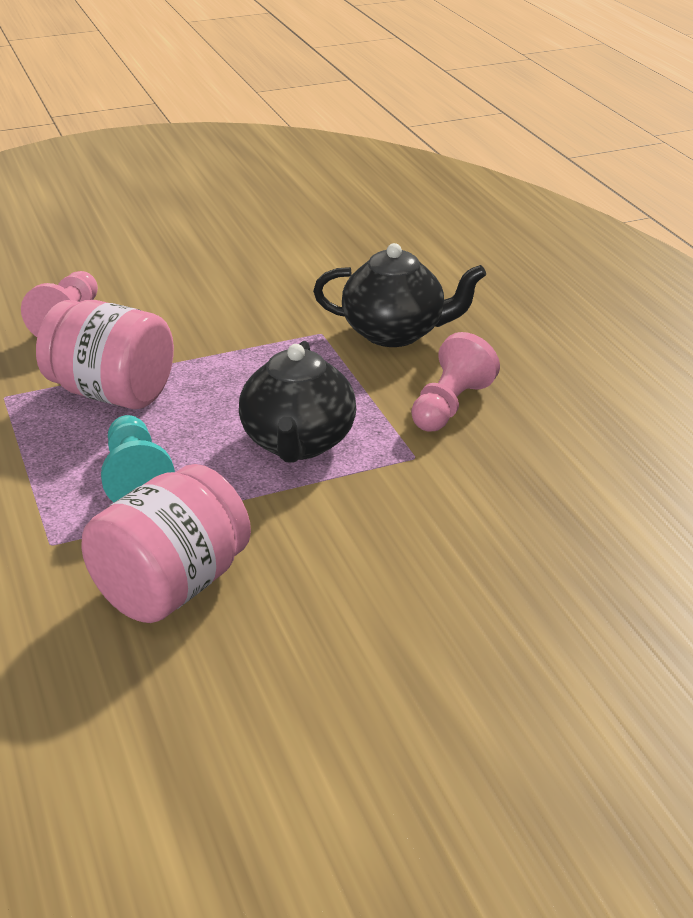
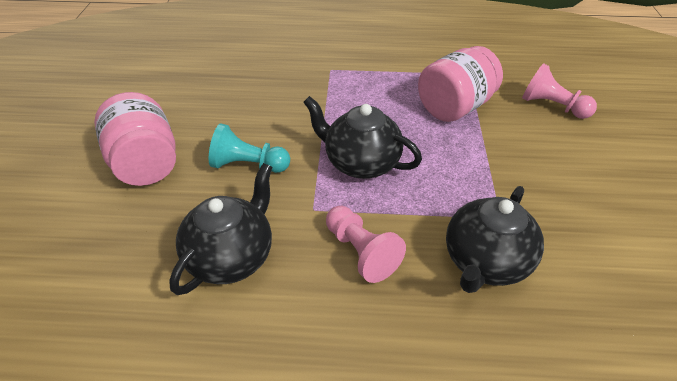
camera: 115 degrees right, 10 degrees up
(136, 479) = (364, 100): turquoise pawn -> turquoise pawn (248, 165)
(172, 586) = (274, 94): pink jar -> pink jar (146, 163)
(543, 492) = (231, 257): none -> black teapot

